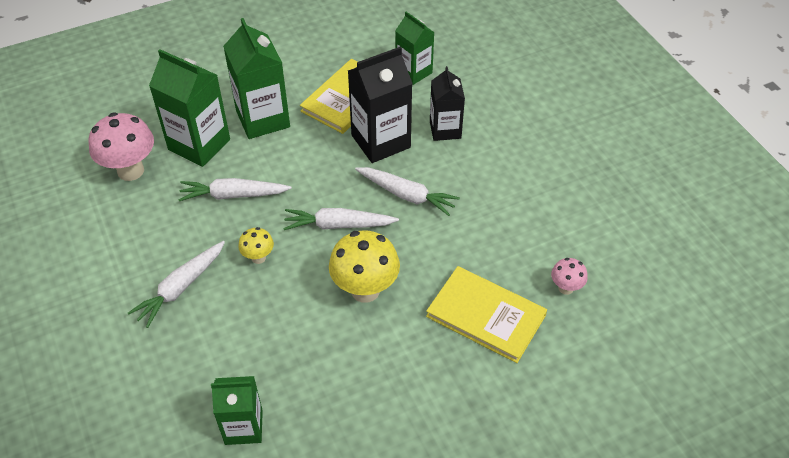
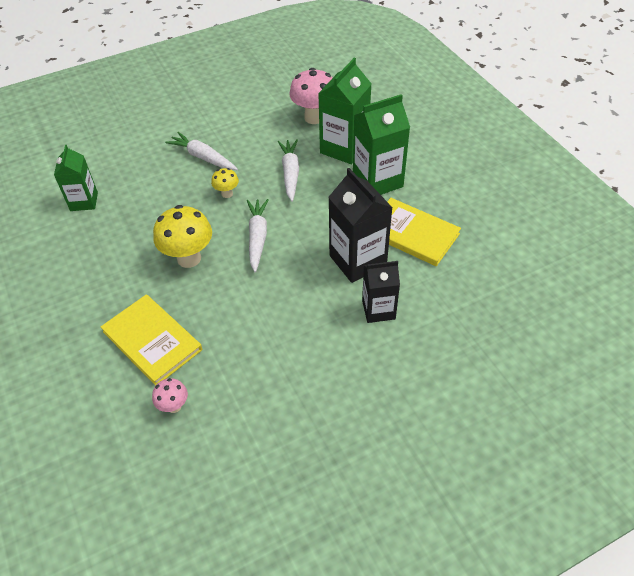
camera: 90 degrees right, 0 degrees up
(407, 195) = (291, 282): white carrot -> none
(413, 72) = (459, 282): green carton -> none
(486, 316) = (152, 341): yellow book -> yellow book turned 75 degrees counterclockwise

